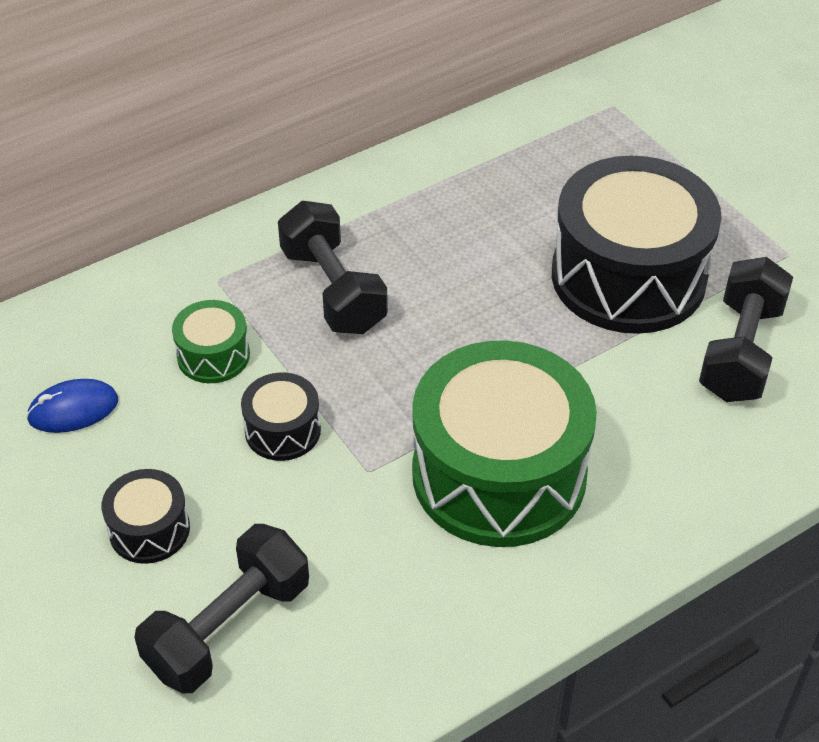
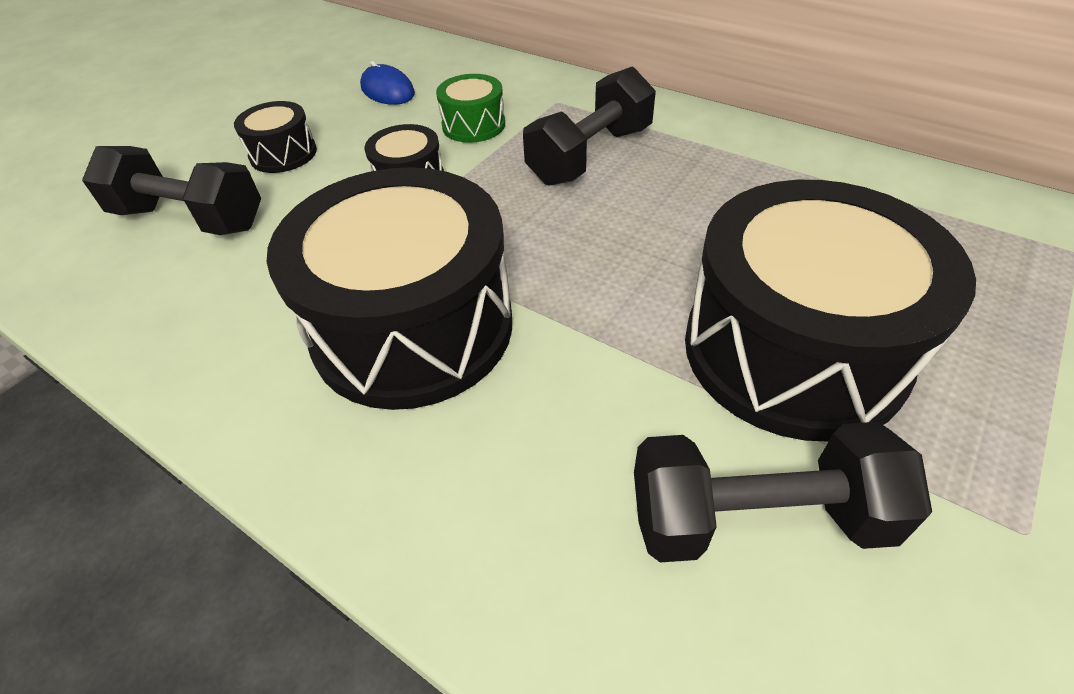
camera: 70 degrees right, 0 degrees up
(499, 474) = (413, 327): green drum -> black drum

